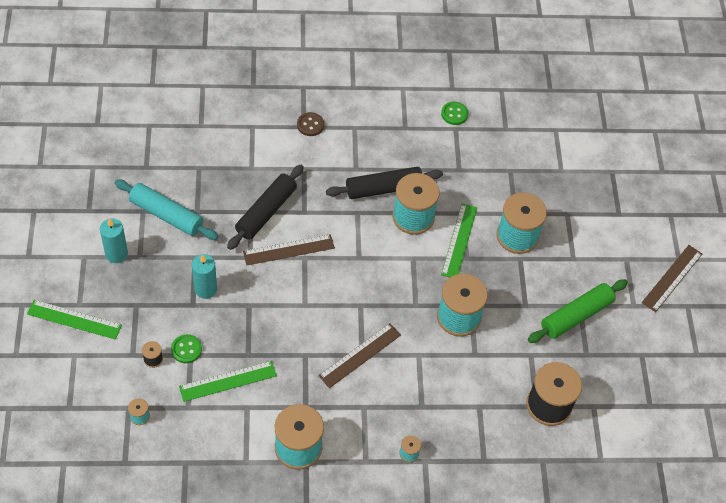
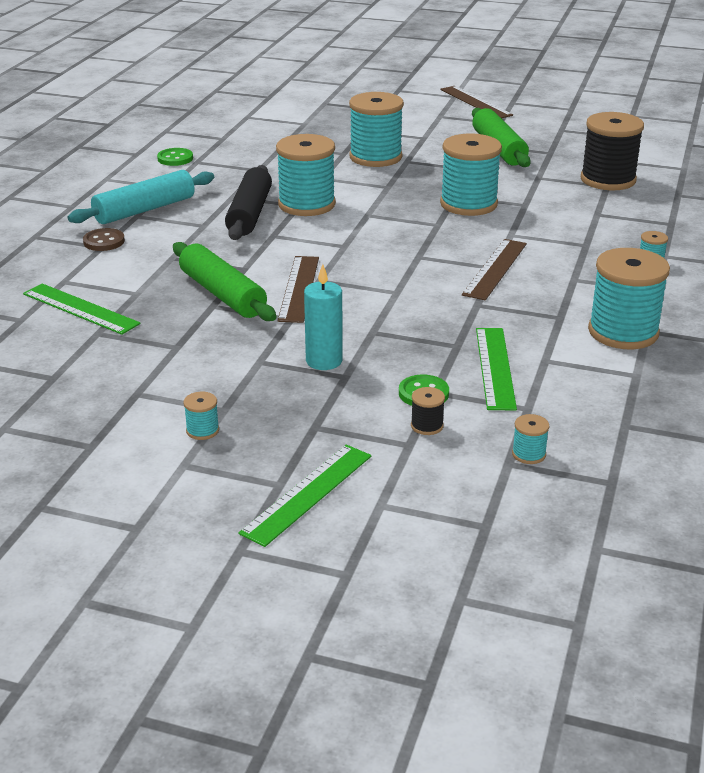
camera: 65 degrees left, 25 degrees down
(116, 254) = (202, 430): turquoise candle -> turquoise spool
(166, 215) = (163, 373): turquoise rolling pin -> turquoise rolling pin (144, 210)
(266, 212) = (222, 294): black rolling pin -> green rolling pin
(359, 355) = (495, 269): brown ruler -> brown ruler turned 45 degrees clockwise
(459, 240) = (360, 186): green ruler -> green ruler (80, 309)

